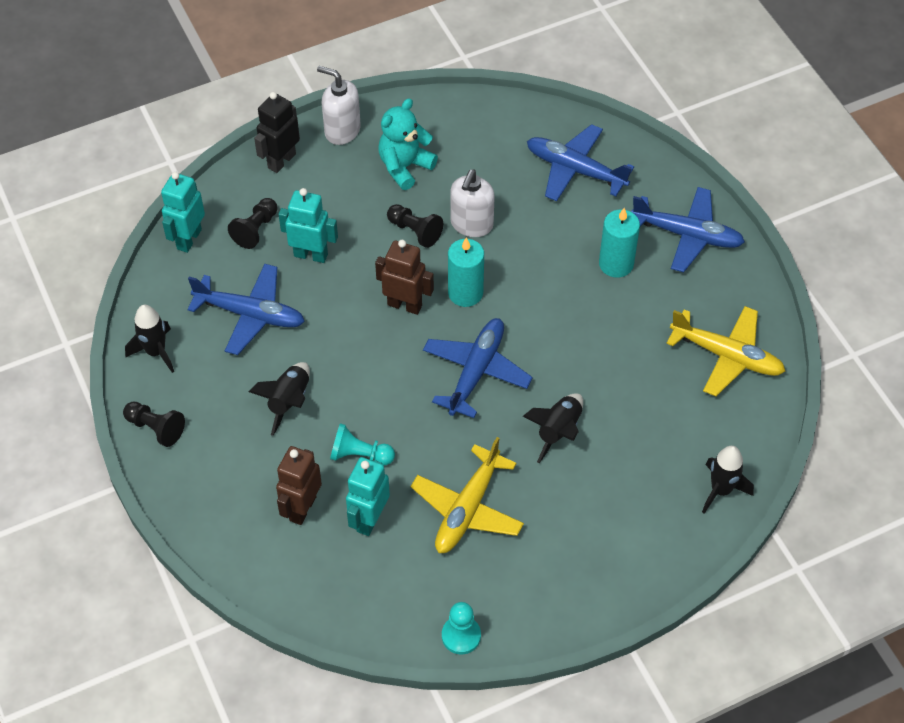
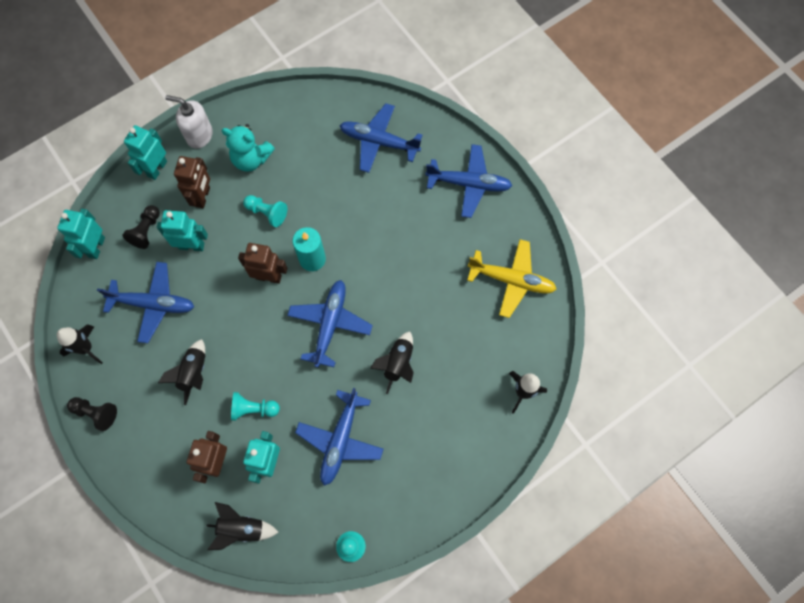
camera: 10 degrees left, 15 degrees up
(281, 161) = (157, 169): black robot -> turquoise robot
(321, 591) = (242, 528): none -> black rocket
(335, 201) = (203, 197): none -> brown robot
(404, 166) = (251, 159): turquoise teddy bear -> turquoise teddy bear turned 105 degrees counterclockwise
(415, 231) = (267, 213): black pawn -> turquoise pawn
(467, 509) = (340, 440): yellow plane -> blue plane
(471, 224) = (308, 200): white soap dispenser -> none
(616, 264) = (420, 216): turquoise candle -> none

